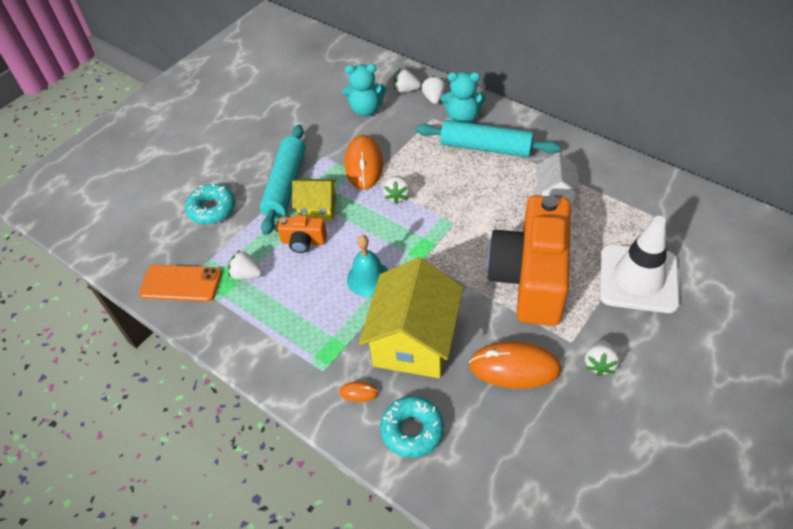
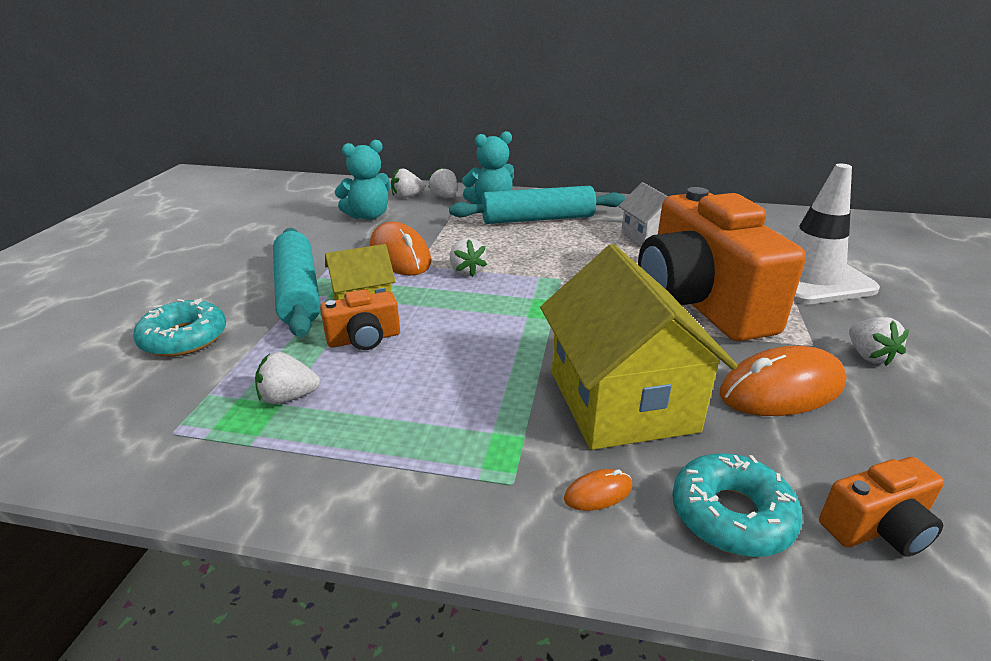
camera: 30 degrees left, 20 degrees down
(181, 283) = (160, 441): orange phone -> none
(368, 278) = (494, 353): turquoise bell -> none
(477, 466) = (877, 528): none -> orange camera

